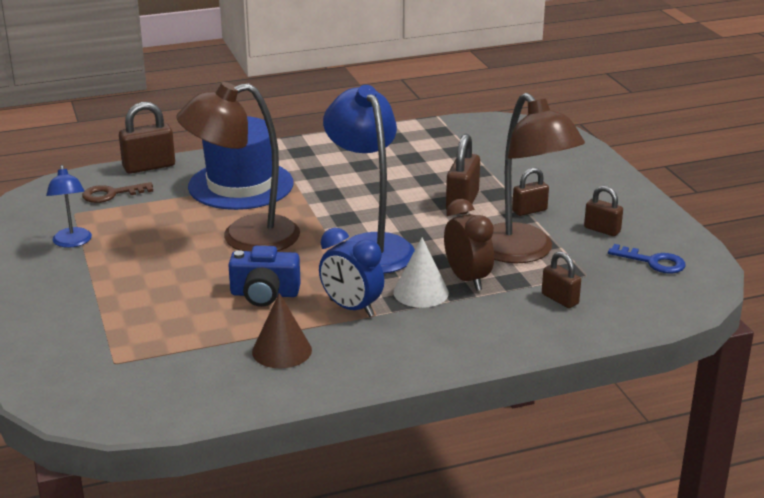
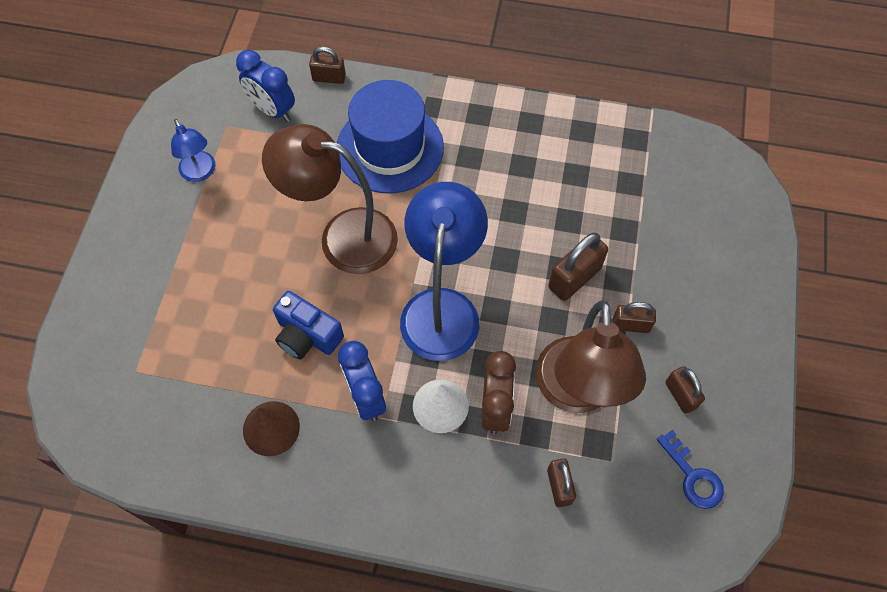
camera: 30 degrees right, 35 degrees up
(72, 242) = (200, 173): blue lamp -> blue lamp turned 45 degrees counterclockwise
(111, 194) = (272, 110): brown key -> blue clock
(149, 166) = (329, 78): brown padlock -> brown padlock, size x0.64

